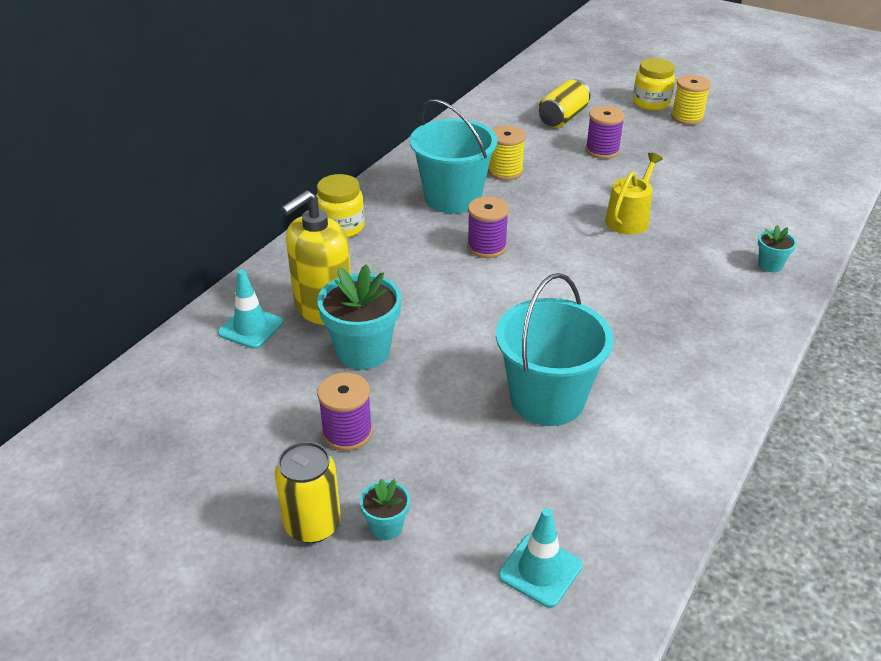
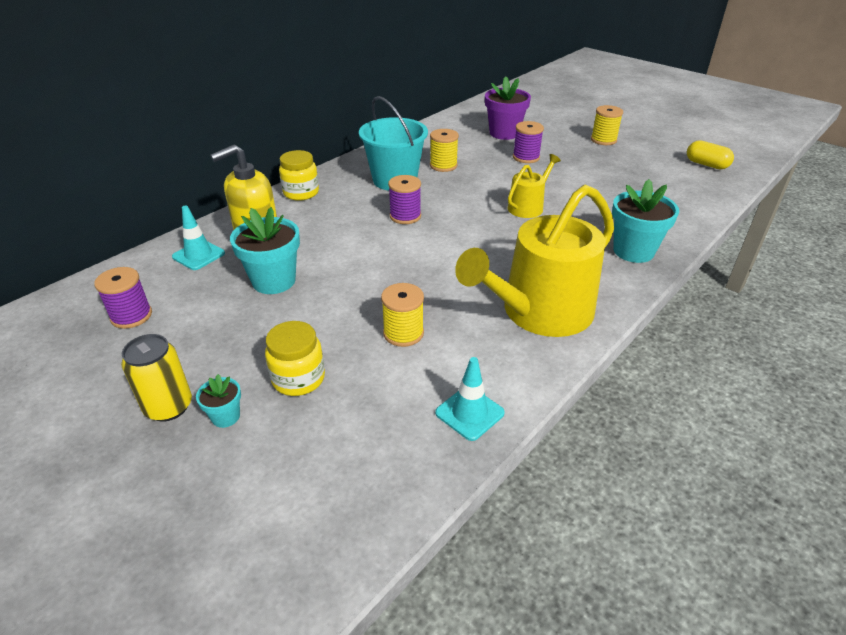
camera: 10 degrees right, 0 degrees up
(347, 433) = (231, 339): purple spool -> purple spool (131, 316)
(540, 570) = (335, 471): turquoise traffic cone -> turquoise traffic cone (469, 413)
(547, 399) = (403, 333): turquoise bucket -> yellow spool
(563, 118) = (504, 133): yellow can -> purple flower pot
(651, 103) = (578, 128): yellow jar -> yellow jar (298, 378)
(691, 354) = (539, 312): none -> yellow watering can
(770, 265) = (633, 251): turquoise flower pot -> turquoise flower pot, size x1.99
(817, 141) = (706, 164): none -> yellow capsule

